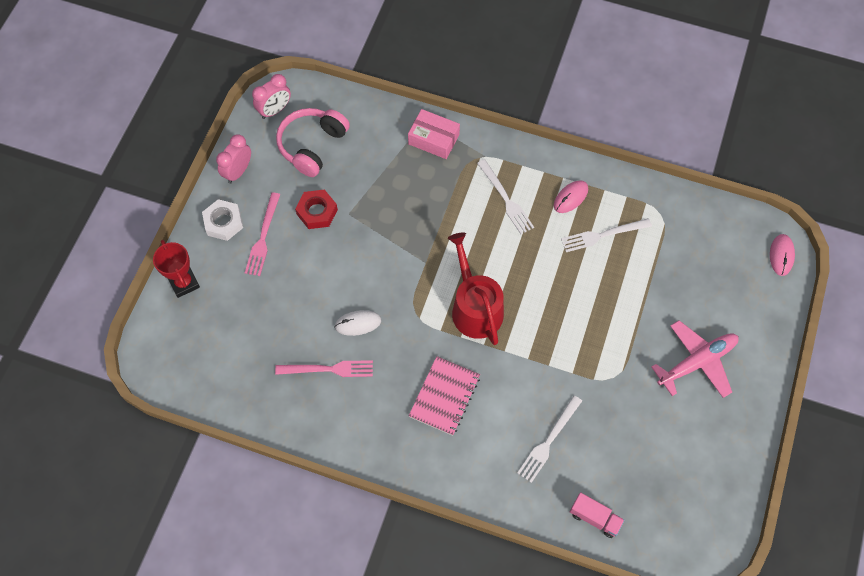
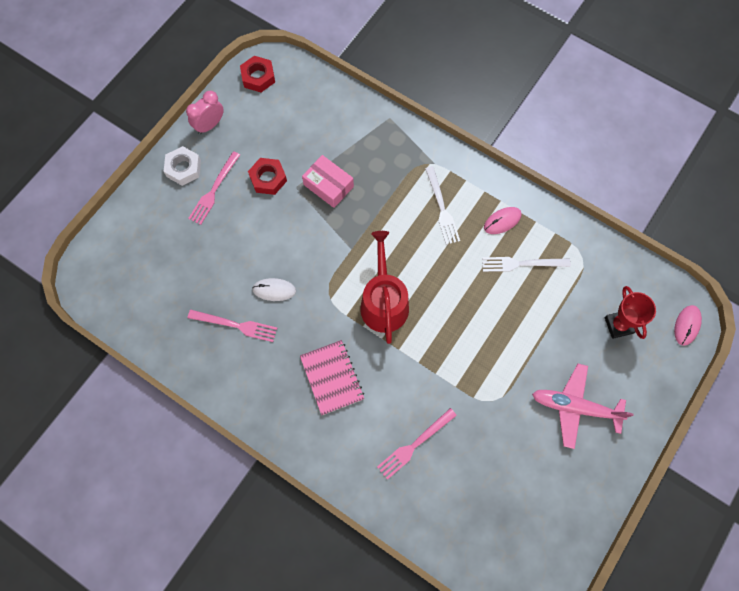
camera: 15 degrees right, 5 degrees up
(184, 283) = (133, 214): red trophy -> red trophy (618, 325)
(275, 110) = (258, 77): pink clock -> red nut
(312, 145) = (282, 117): pink headphones -> none
(433, 139) = (392, 137): pink box -> pink box (328, 186)
(444, 396) = (332, 378): pink notebook -> pink notebook turned 60 degrees counterclockwise
(549, 440) = (415, 444): white fork -> pink fork
(595, 518) = (436, 529): pink truck -> none
(697, 362) = (575, 407): pink plane -> pink plane turned 150 degrees counterclockwise

